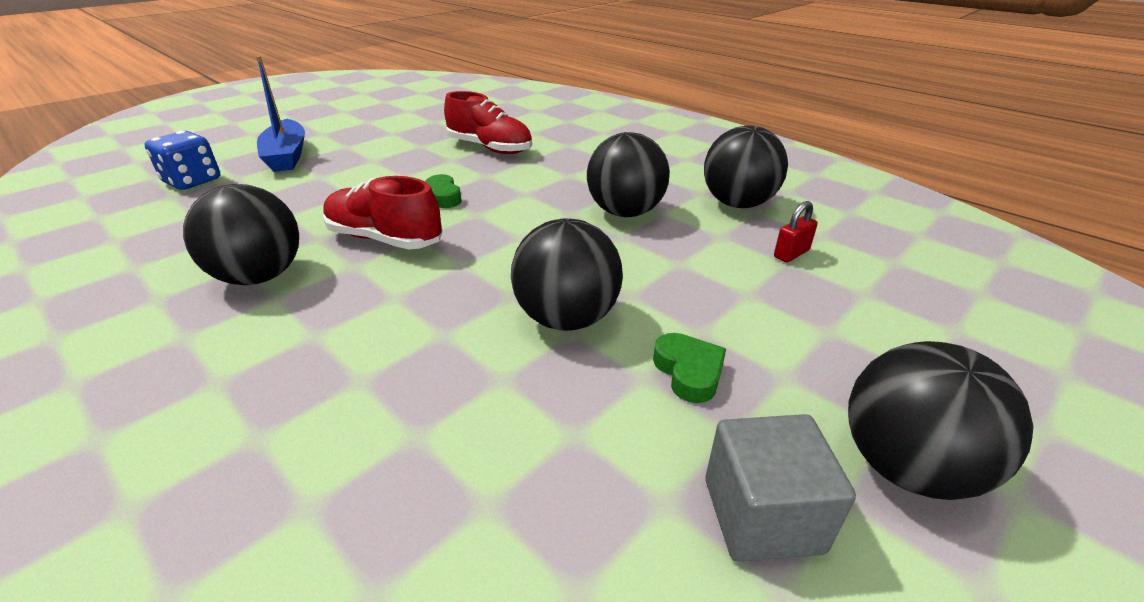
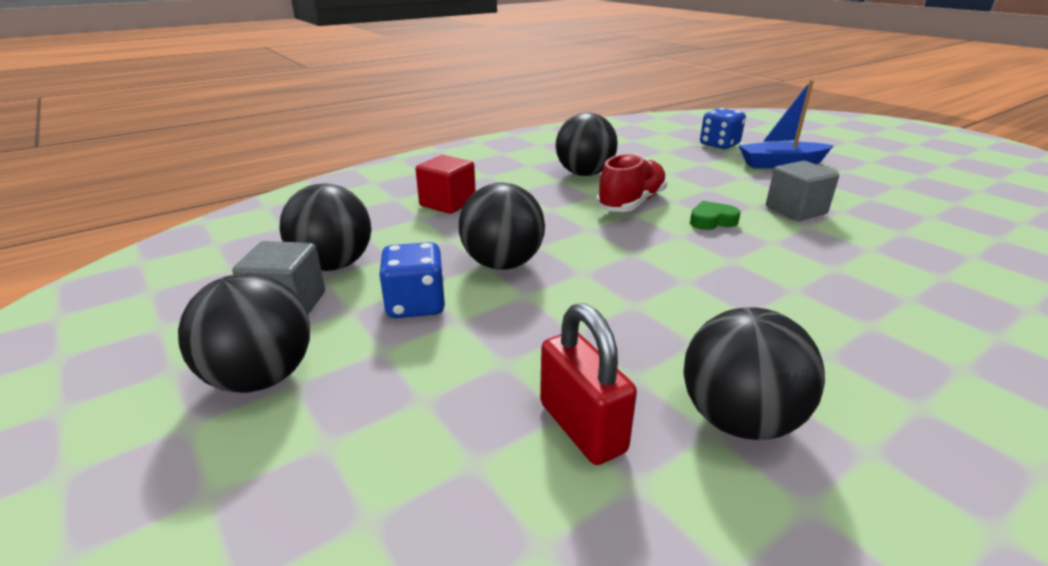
camera: 100 degrees right, 5 degrees down
(353, 411) = (447, 203): none -> red cube
(417, 161) = (795, 210): none -> grey cube
(490, 148) = (858, 246): red shoe -> none
(625, 212) = (693, 315): black ball -> black ball (334, 265)
(689, 372) = (416, 305): green heart -> blue dice
(791, 254) = (582, 427): red padlock -> red padlock, size x1.78

